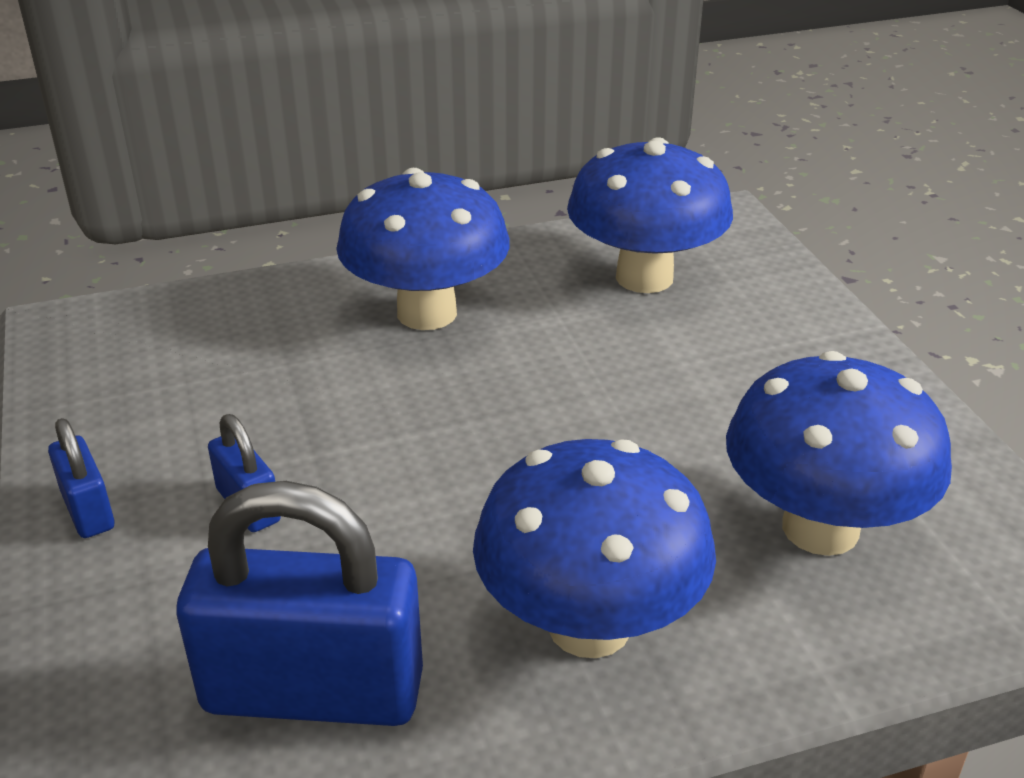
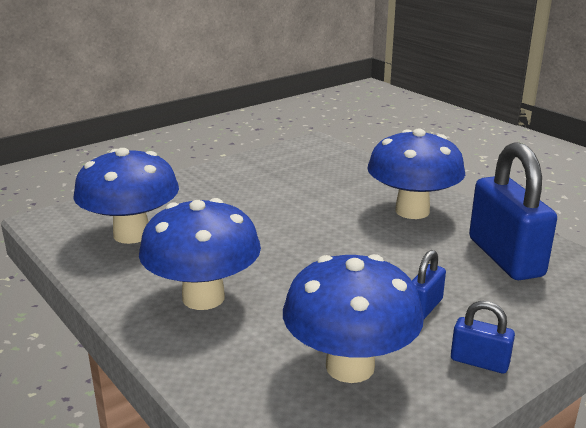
camera: 110 degrees left, 10 degrees down
(88, 510) = (479, 362): blue padlock -> blue padlock turned 75 degrees clockwise
(820, 528) = (319, 178): blue mushroom -> blue mushroom (350, 366)

